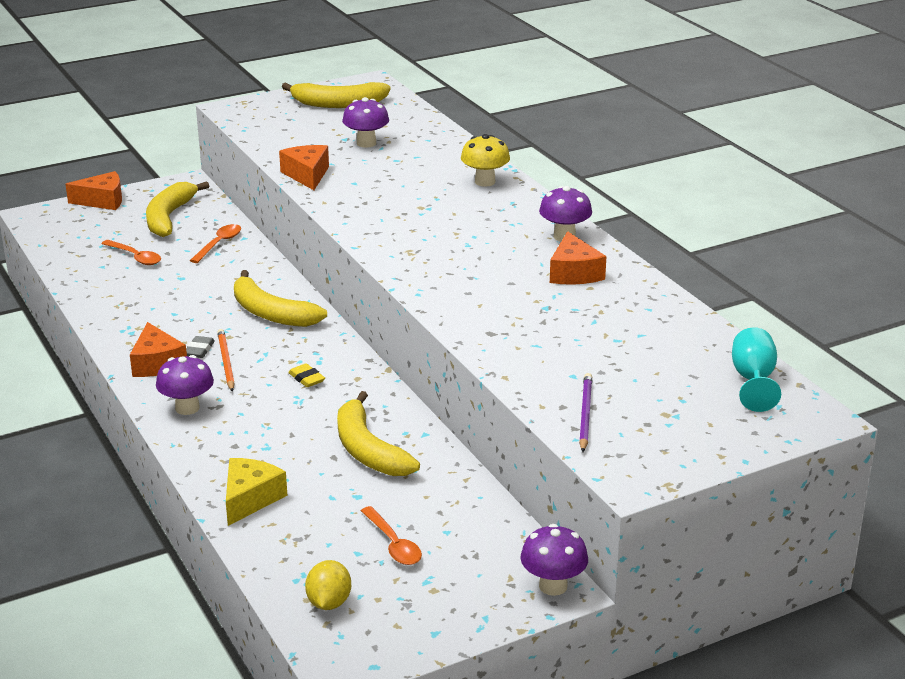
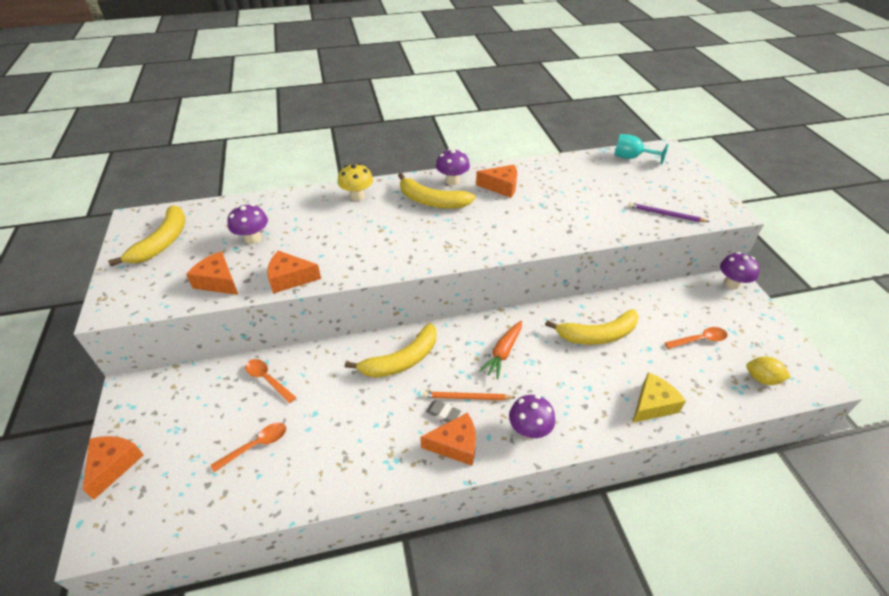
camera: 75 degrees left, 15 degrees up
(169, 217) = (191, 411): yellow banana -> yellow banana (432, 201)
(250, 499) = (652, 405): yellow cheese -> yellow cheese turned 105 degrees clockwise
(288, 143) = (218, 281): none -> orange cheese
(306, 378) = (503, 353): yellow eraser -> orange carrot

